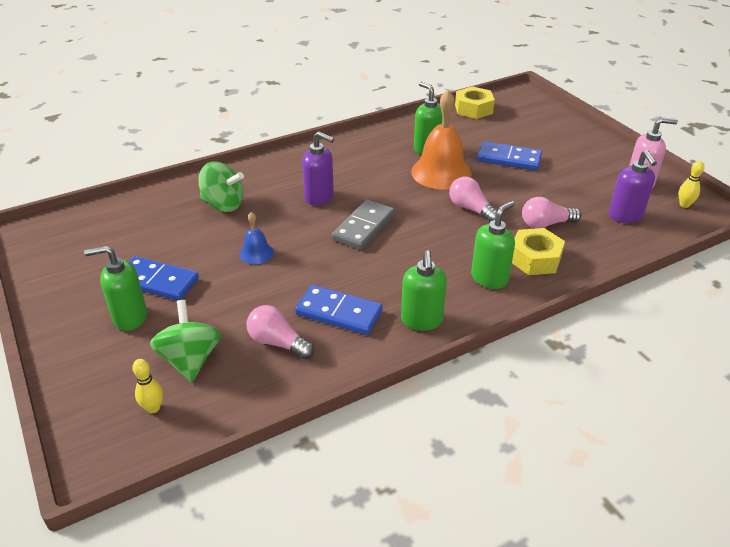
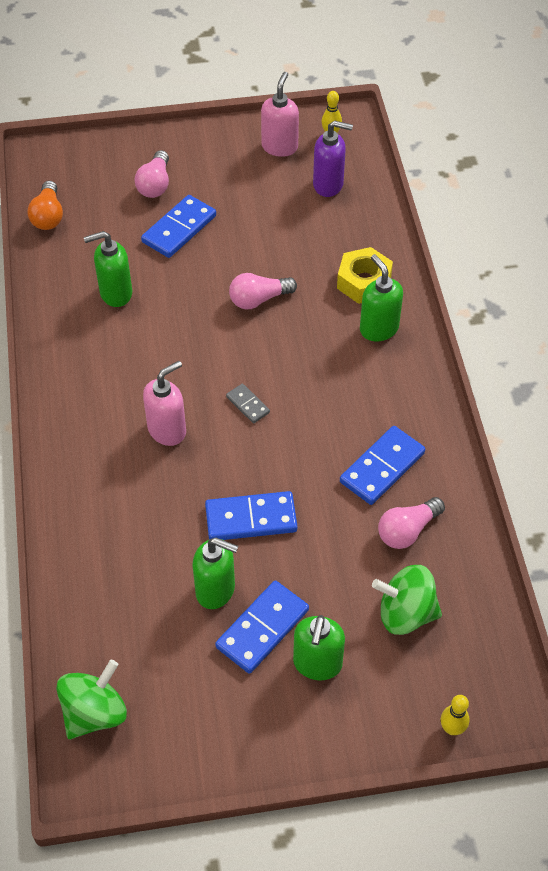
camera: 70 degrees left, 15 degrees up
(153, 408) = (462, 656): yellow bowling pin -> yellow bowling pin (452, 728)
(223, 204) = (134, 534): green spinning top -> green spinning top (94, 713)
(256, 253) = (251, 519): blue bell -> blue domino
(319, 197) = (167, 430): purple soap dispenser -> pink soap dispenser
(363, 227) = (247, 405): grey domino -> grey domino, size x0.53
(421, 320) = (418, 403): green soap dispenser -> green soap dispenser (216, 590)
(441, 172) = (174, 299): orange bell -> none
(473, 109) = (48, 216): yellow nut -> orange light bulb
(546, 224) = (313, 250): pink light bulb -> pink light bulb (155, 184)

